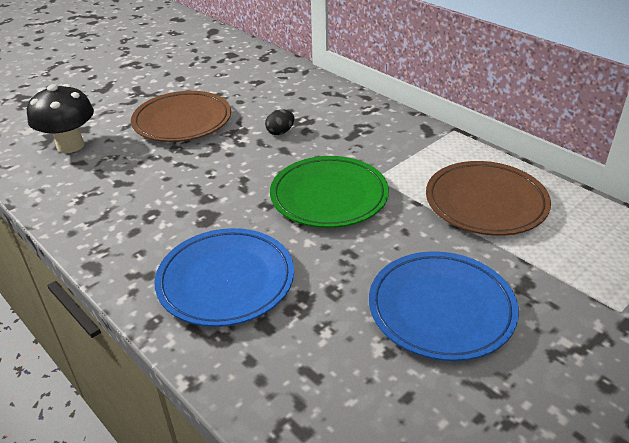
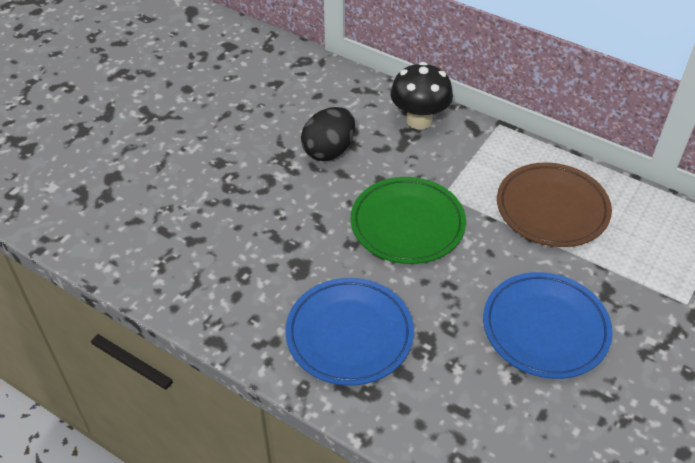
camera: 15 degrees left, 10 degrees up
(70, 145) = (113, 200): black mushroom -> black mushroom (419, 120)
(182, 121) = (219, 150): brown plate -> none
(280, 132) = (329, 151): black egg -> black egg, size x1.90

